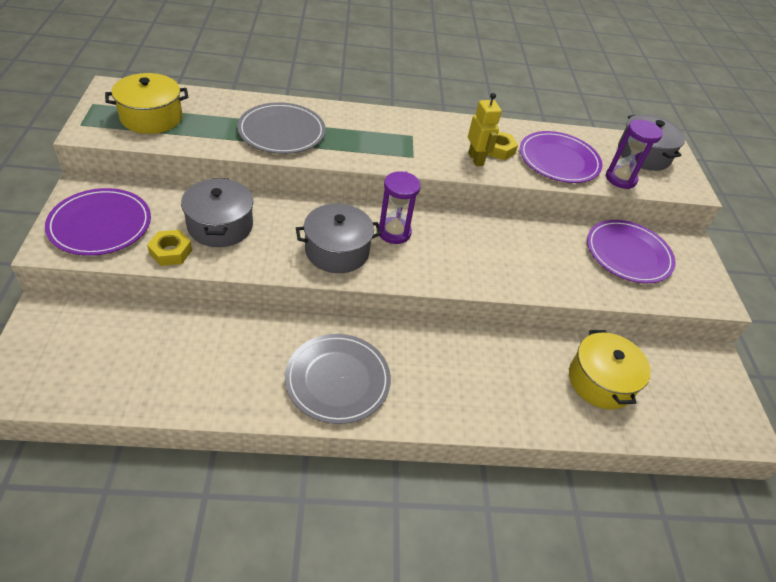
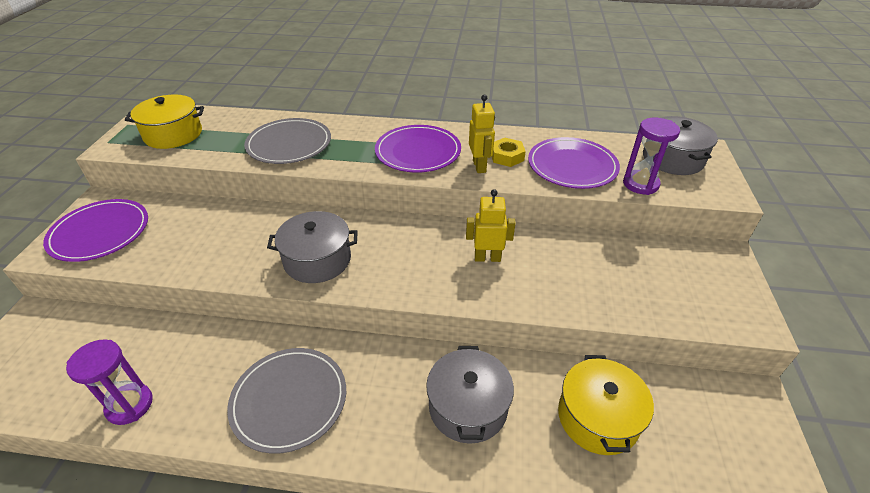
camera: 15 degrees right, 5 degrees down
(170, 252) = (152, 259): yellow nut -> none
(220, 225) = (210, 234): grey pot -> grey pot (468, 407)
(394, 232) = (383, 241): purple hourglass -> purple hourglass (130, 405)
(493, 247) = (487, 258): none -> yellow robot
(628, 254) = (646, 267): purple plate -> purple plate (418, 152)

